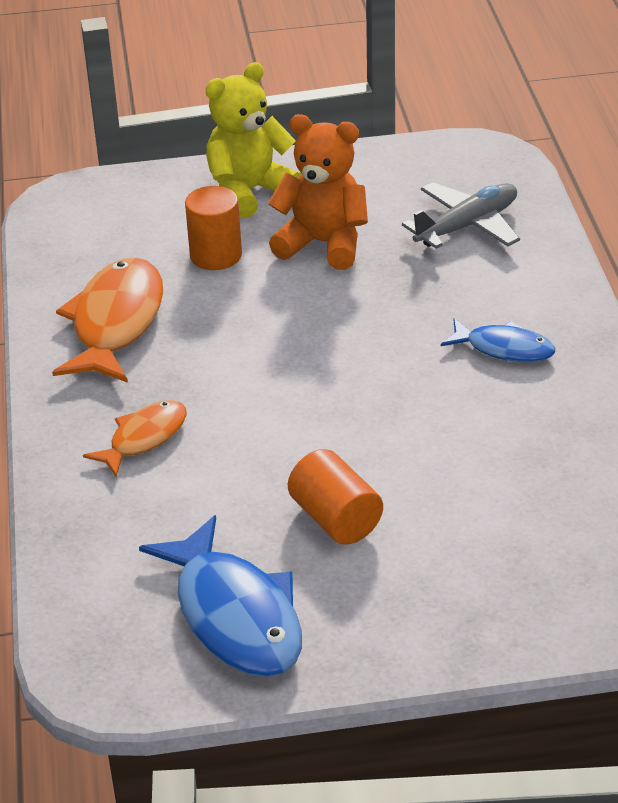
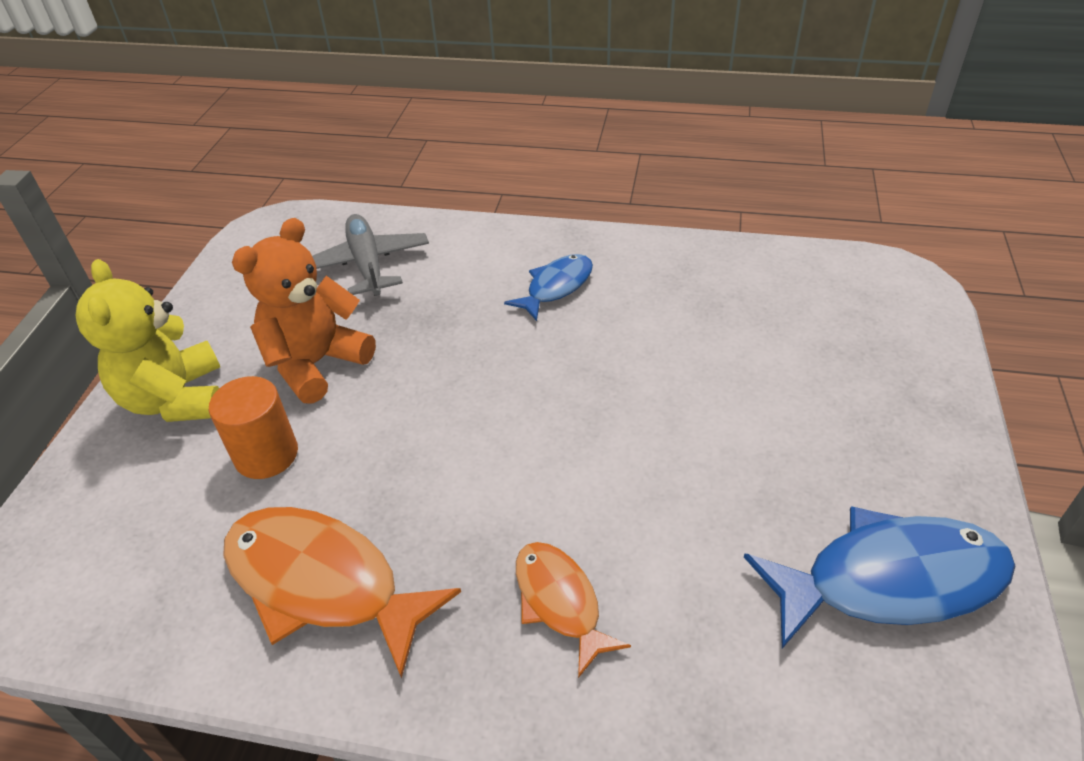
camera: 70 degrees left, 5 degrees up
(335, 519) = (755, 459): orange cylinder -> none

